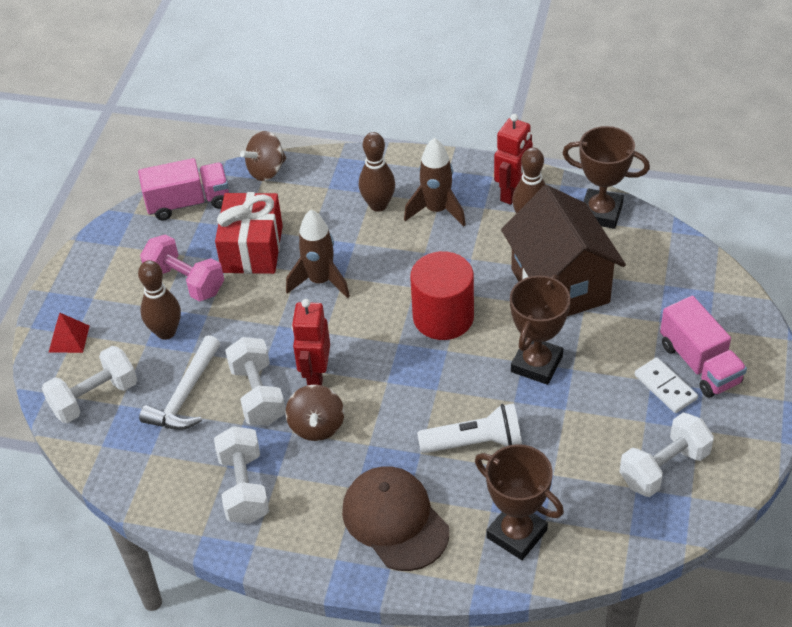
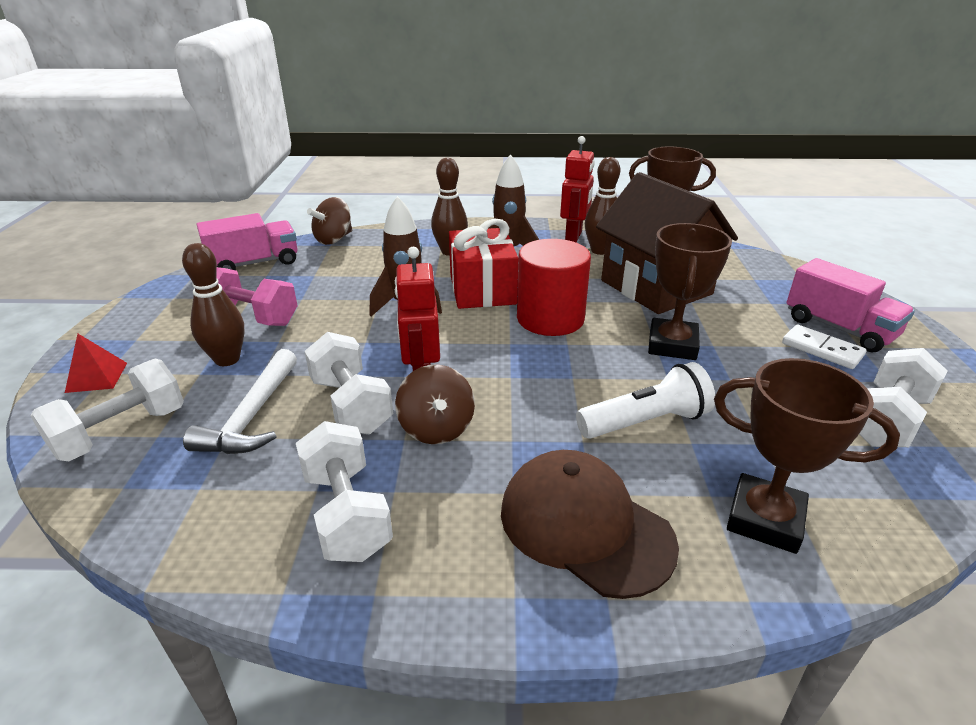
camera: 15 degrees left, 15 degrees down
(252, 249) = (326, 288): red gift -> red gift (482, 289)

